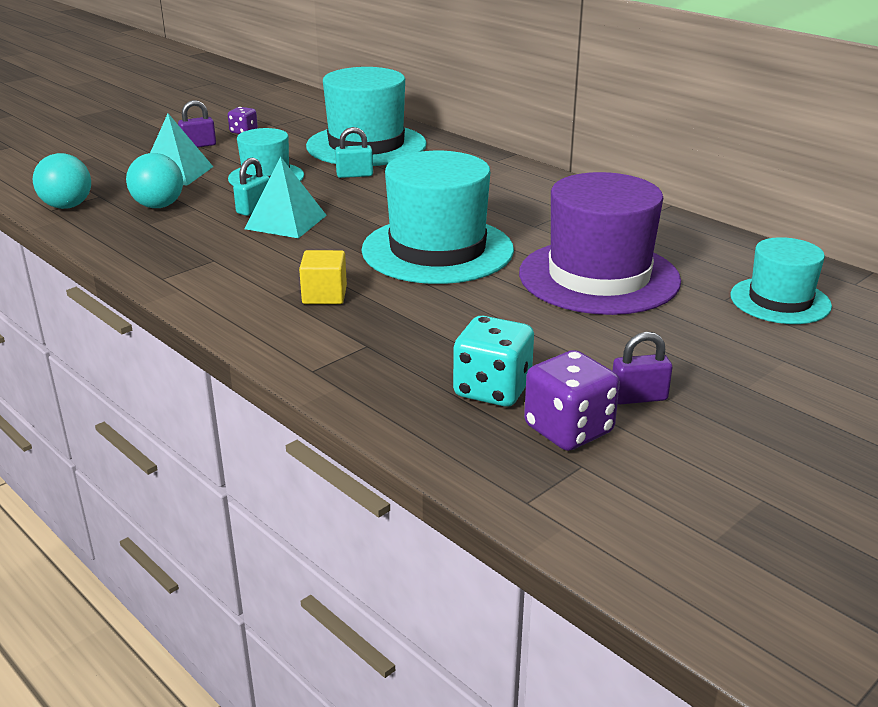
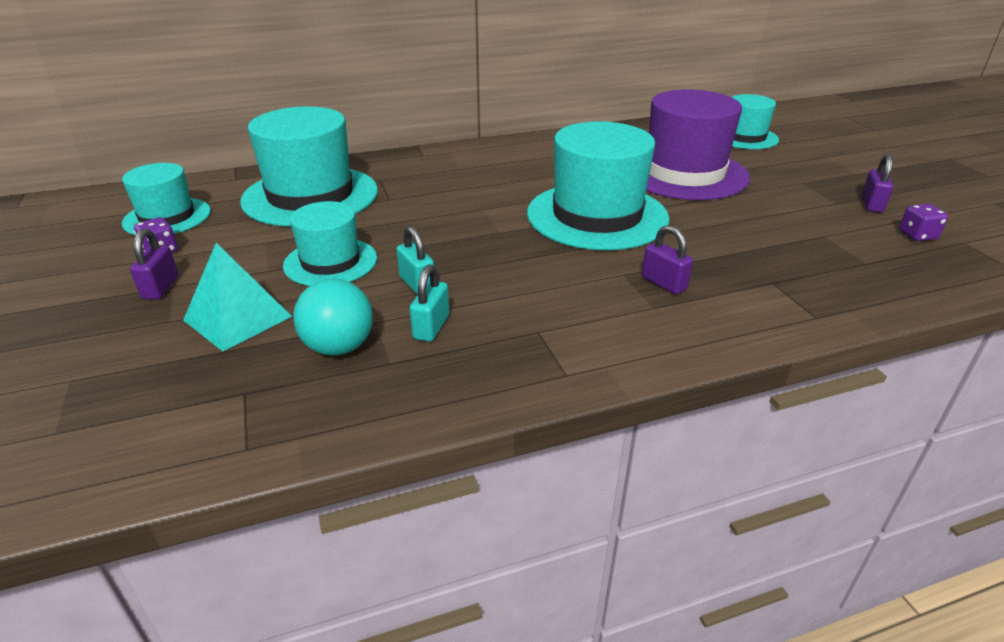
camera: 65 degrees left, 5 degrees up
(67, 206) = (252, 429): turquoise ball -> none
(286, 222) = (471, 272): turquoise pyramid -> none
(291, 119) = (167, 217): none -> turquoise hat
(324, 295) = (664, 283): yellow cube -> purple padlock
(354, 175) = (384, 216): turquoise padlock -> turquoise padlock (431, 327)
(492, 389) = (858, 248): turquoise dice -> none
(568, 430) = (917, 235): purple dice -> purple dice, size x0.56

